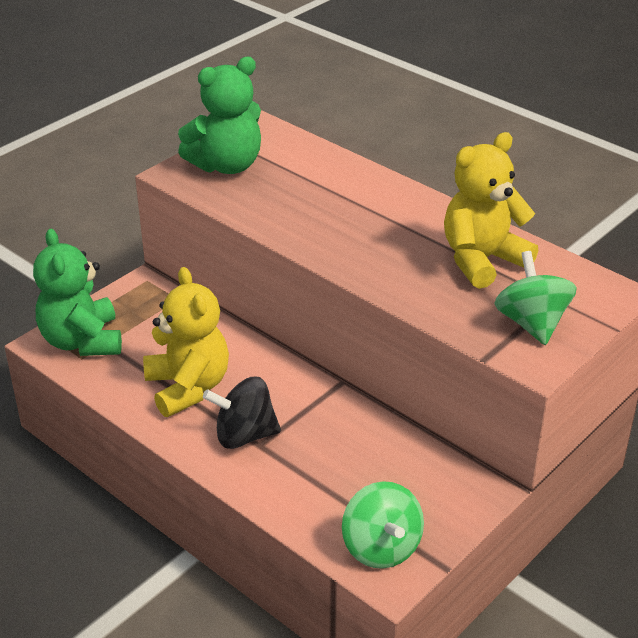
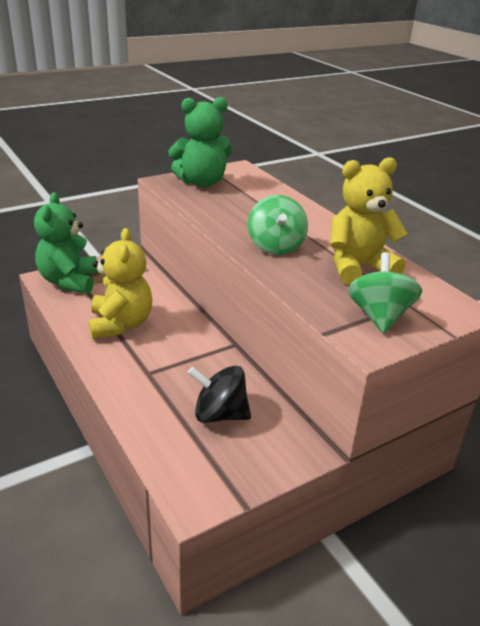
camera: 15 degrees right, 5 degrees down
(244, 435) = (141, 364): black spinning top -> black spinning top (219, 414)
(381, 547) = (199, 474): green spinning top -> green spinning top (275, 246)

